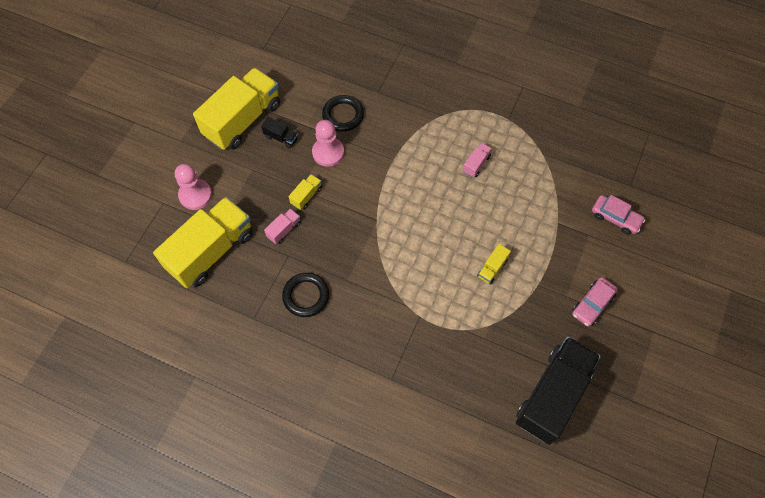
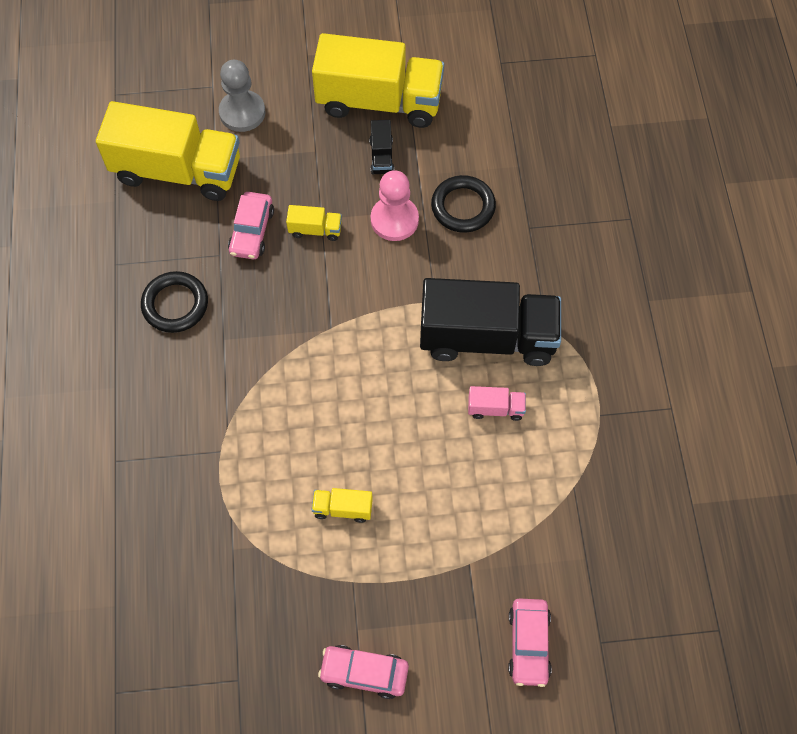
camera: 60 degrees right, 0 degrees up
(195, 195) = (242, 112): pink pawn -> grey pawn
(284, 230) = (252, 231): pink truck -> pink car
(552, 395) = (195, 679): black truck -> black truck (487, 337)

